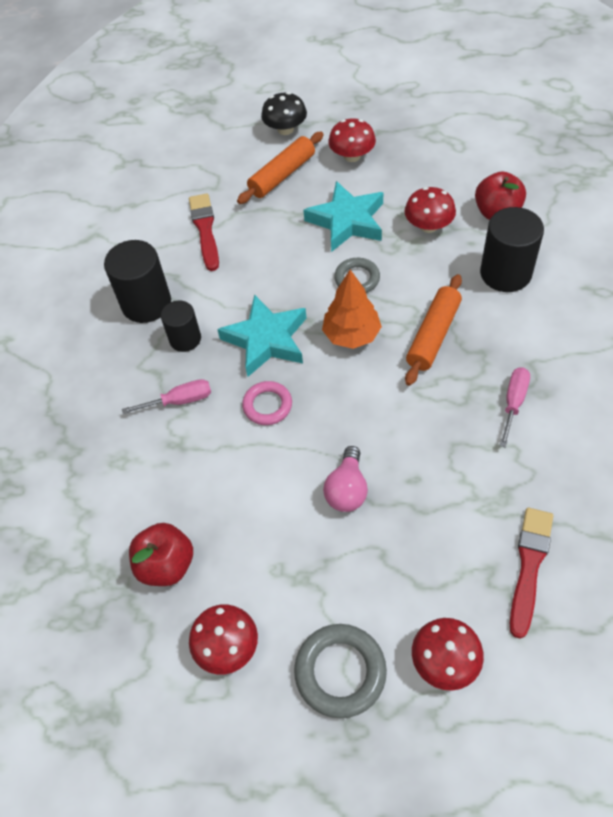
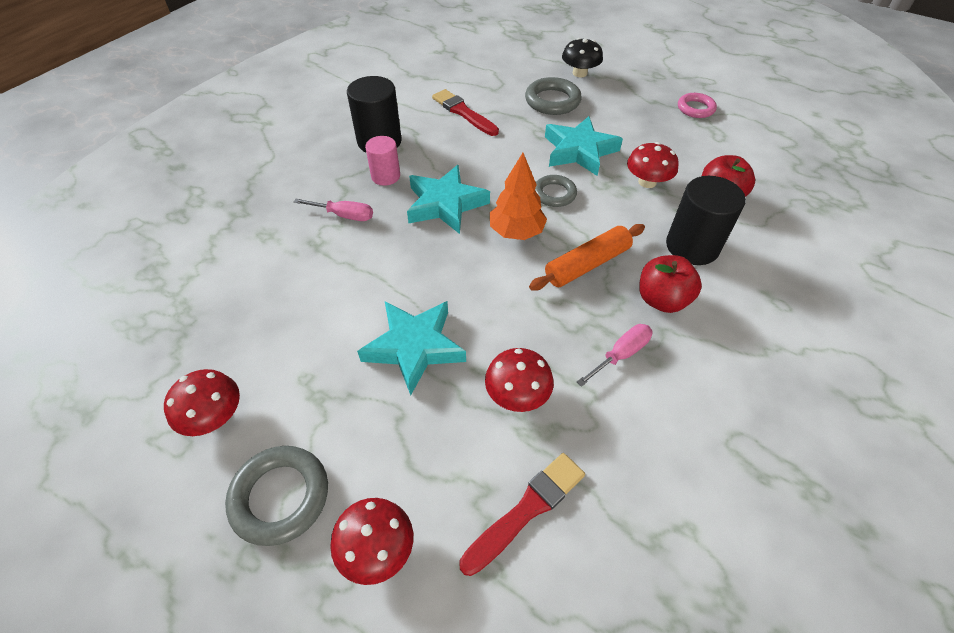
camera: 25 degrees right, 5 degrees down
(166, 565) = (229, 326): red apple -> red apple (662, 300)
(185, 339) = (385, 176): black cylinder -> pink cylinder
(205, 229) = (463, 112): red brush -> red brush turned 60 degrees counterclockwise
(267, 405) = (406, 251): pink ring -> pink ring (695, 108)
(282, 175) = (552, 101): orange rolling pin -> grey ring
(347, 489) = (414, 347): pink light bulb -> turquoise star
(352, 156) = (619, 109): red mushroom -> red mushroom (517, 394)

